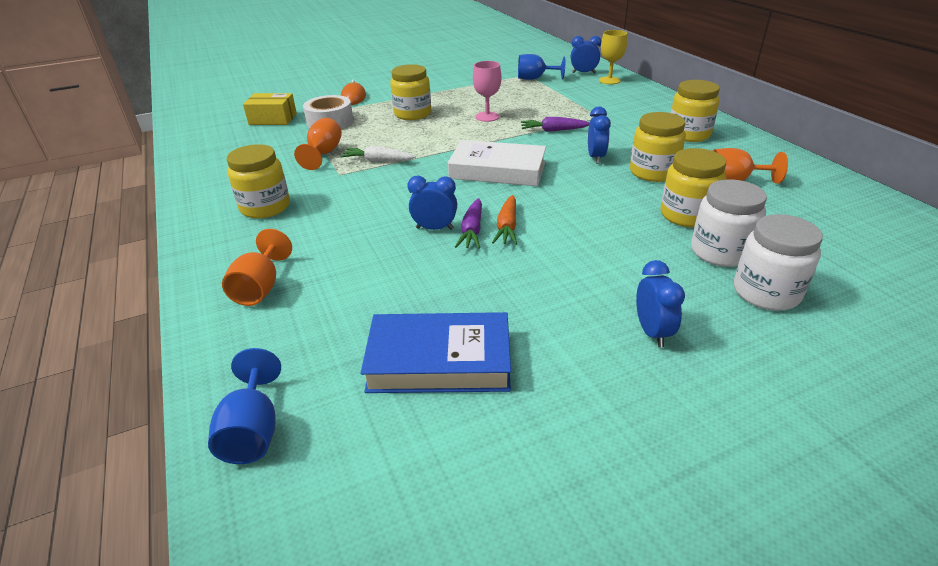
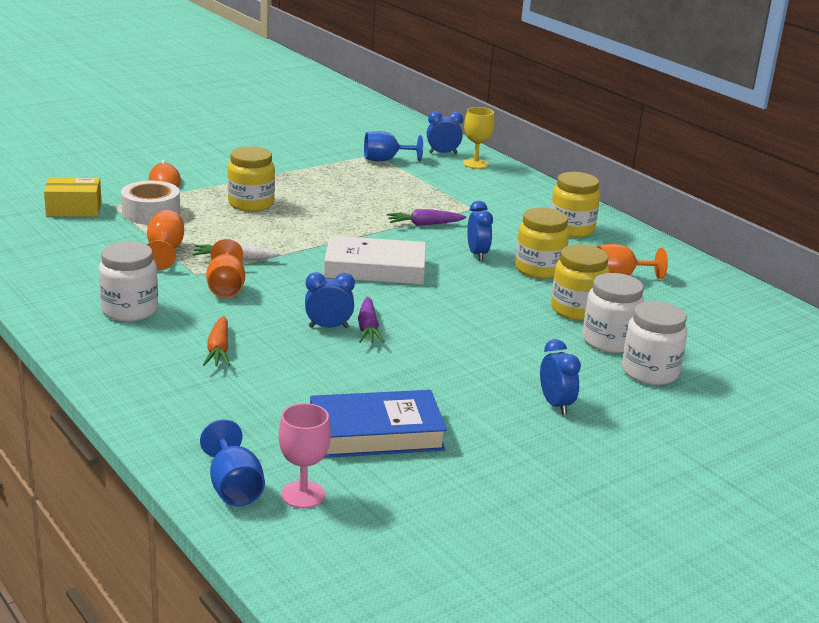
camera: 15 degrees left, 10 degrees down
(260, 288) = (173, 385): orange goblet -> orange goblet (226, 287)
(265, 207) = (129, 310): yellow jar -> white jar
(487, 117) = (343, 208): pink goblet -> pink goblet (303, 494)
(507, 227) = (403, 324): orange carrot -> orange carrot (218, 350)

